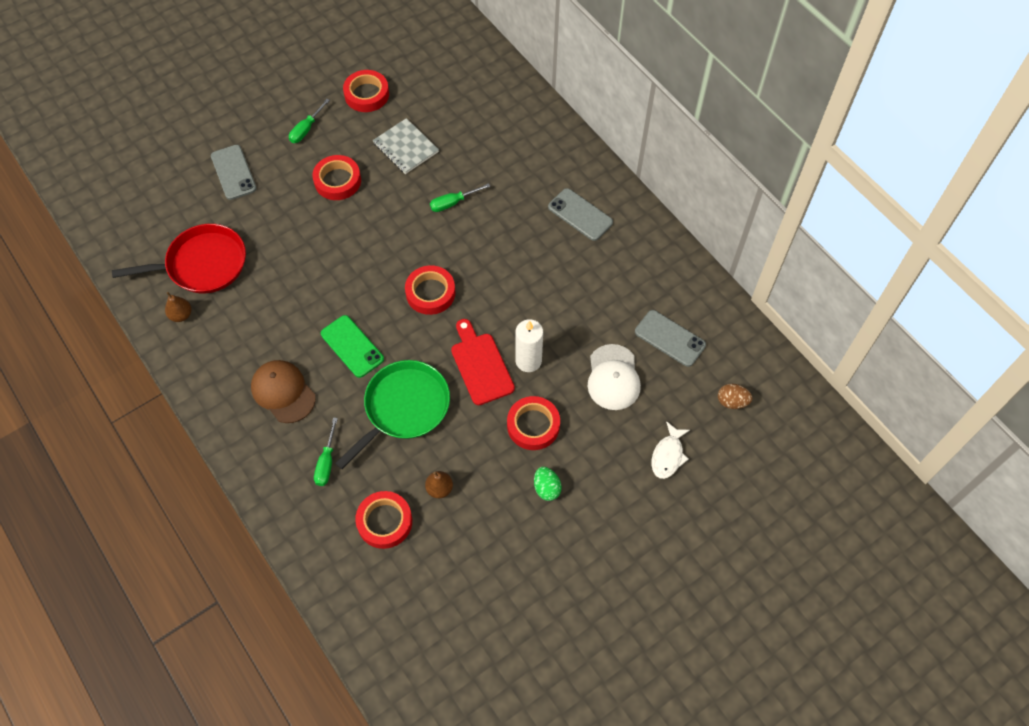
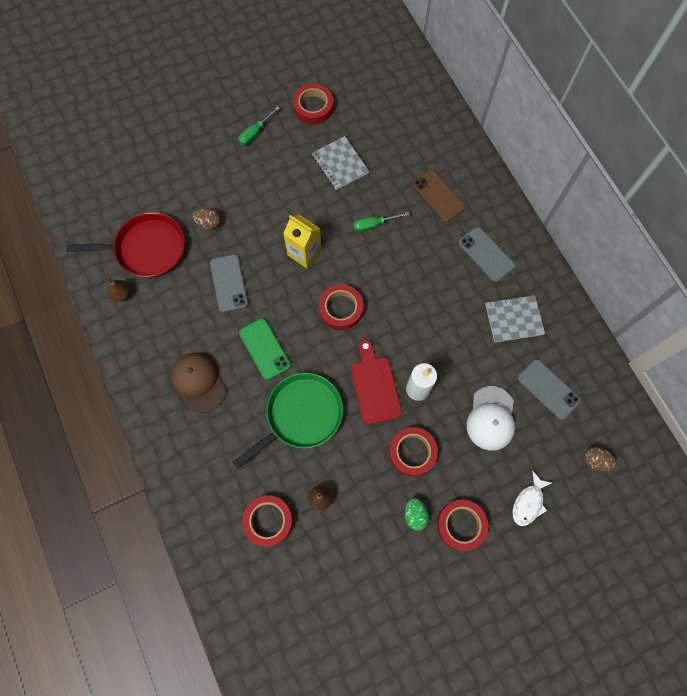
camera: 10 degrees right, 10 degrees up
(233, 172) = (186, 165): grey phone -> grey phone (229, 283)
(268, 228) = (208, 223): none -> brown egg
(326, 462) = (226, 455): green screwdriver -> none
(337, 181) = (275, 187): red tape -> red tape (461, 525)
(381, 242) = (304, 253): none -> yellow carton
(518, 164) = (438, 196): none -> brown phone
(621, 275) = (514, 319): none -> grey notebook

